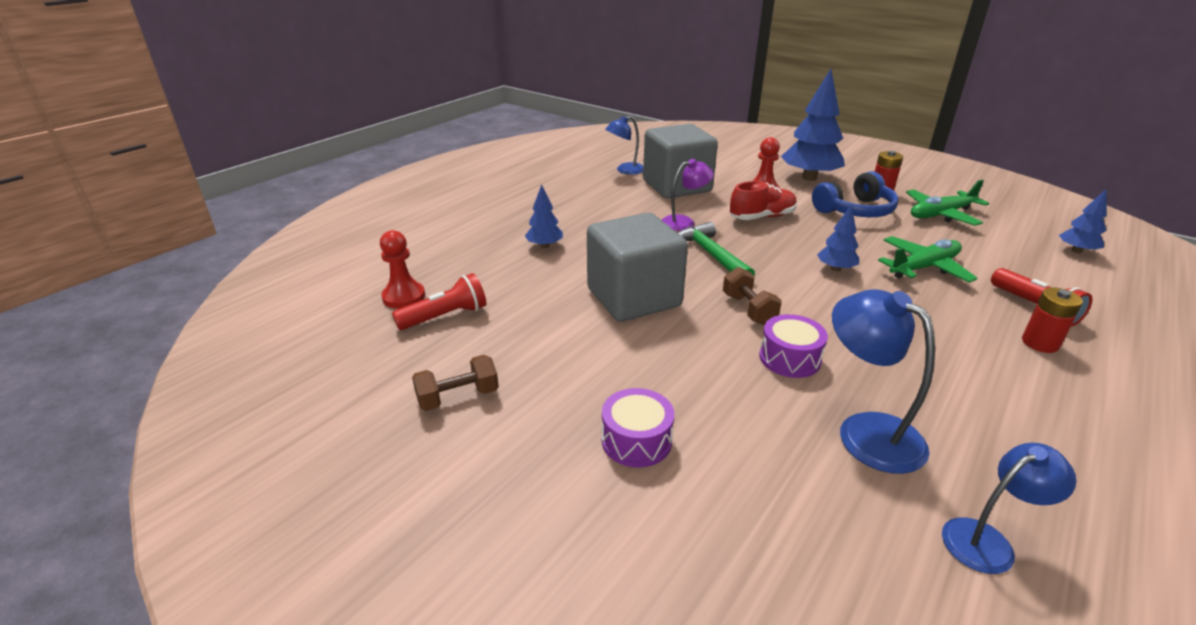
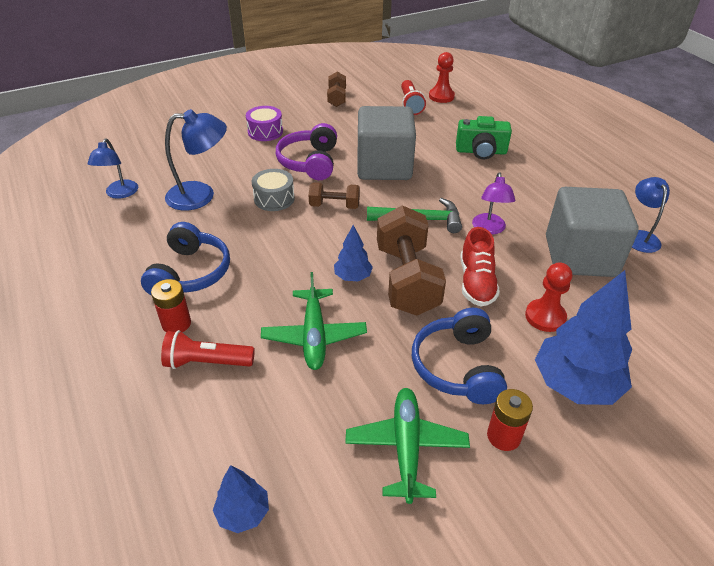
camera: 115 degrees right, 10 degrees up
(544, 246) = (481, 151): blue tree -> green camera
(680, 358) = (310, 162): none -> purple headphones
(789, 358) = (274, 199): purple drum -> grey drum
(801, 244) = (407, 279): none -> brown dumbbell
(982, 367) = (190, 273): none -> blue headphones

